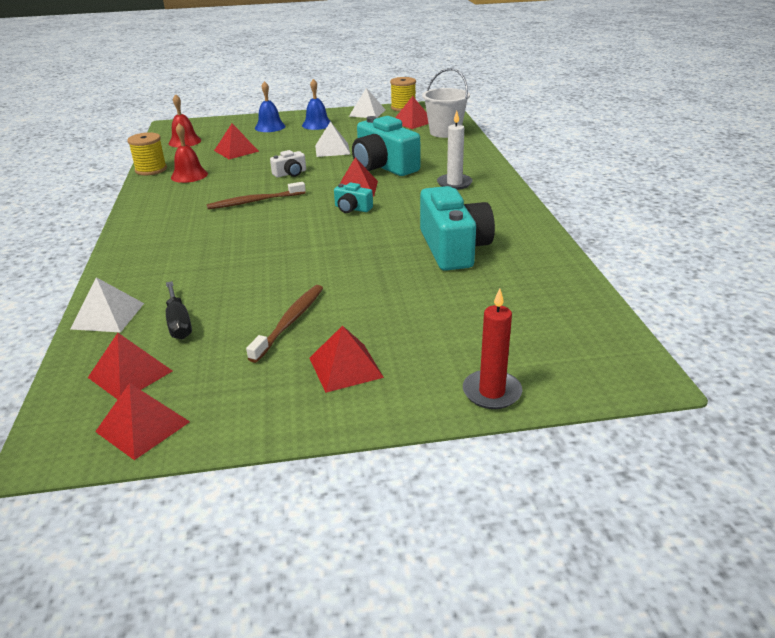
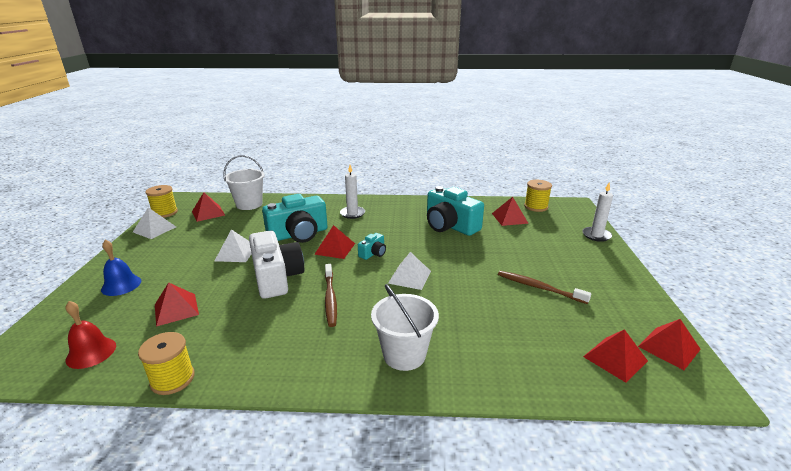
camera: 80 degrees left, 5 degrees down
(108, 316) = (535, 380): white pyramid -> white pyramid (410, 277)
(162, 246) = (404, 355): none -> white bucket
(178, 323) = (543, 337): black screwdriver -> none
(189, 175) = (224, 343): red bell -> none
(290, 173) = (276, 277): white camera -> white camera, size x2.15
(317, 124) = (153, 256): blue bell -> none
(345, 367) = (585, 271): red pyramid -> red pyramid (509, 218)
(453, 248) = (450, 226): turquoise camera -> turquoise camera turned 135 degrees counterclockwise
(491, 392) = (596, 235): red candle -> white candle
(587, 324) = (536, 207): none -> yellow spool

